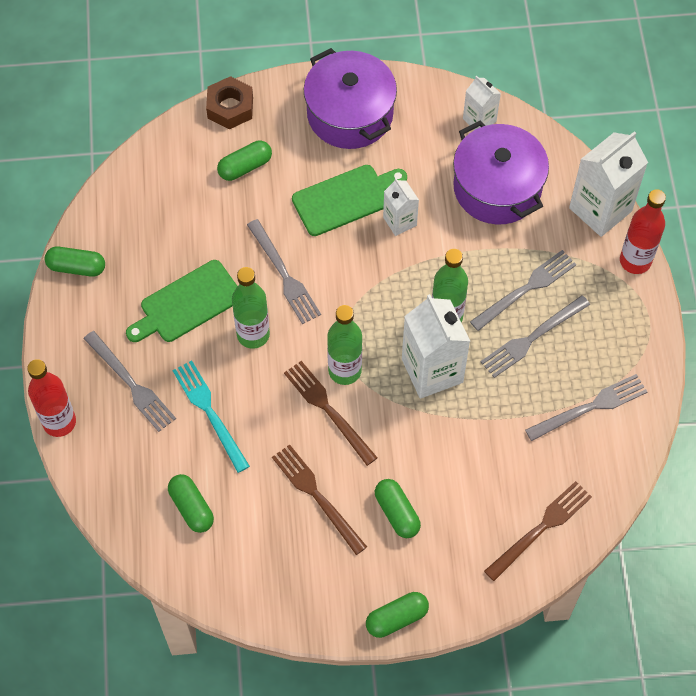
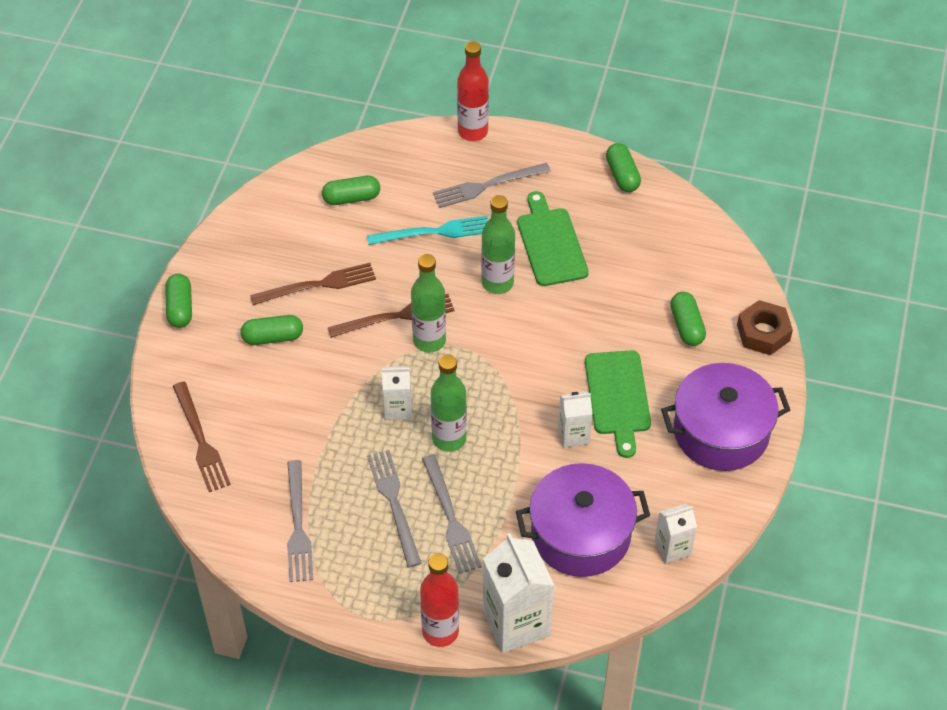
camera: 110 degrees right, 10 degrees down
(76, 267) = (622, 175): green capsule -> green capsule turned 45 degrees counterclockwise
(284, 274) = (551, 323): grey fork -> none
(432, 370) = (398, 408): white carton -> white carton, size x0.55

